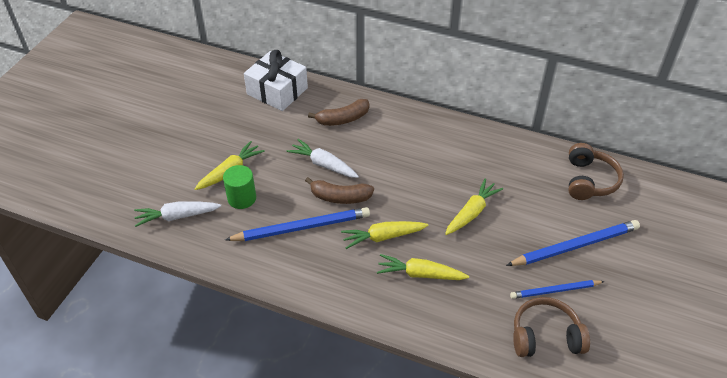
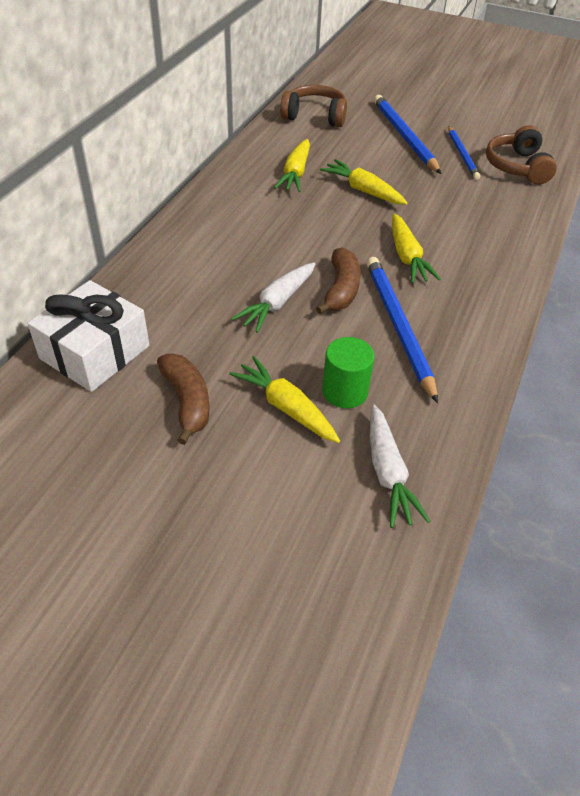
camera: 90 degrees left, 0 degrees up
(343, 119) = (183, 281): brown banana -> brown banana (187, 402)
(420, 274) = (458, 233): yellow carrot -> yellow carrot (295, 173)

